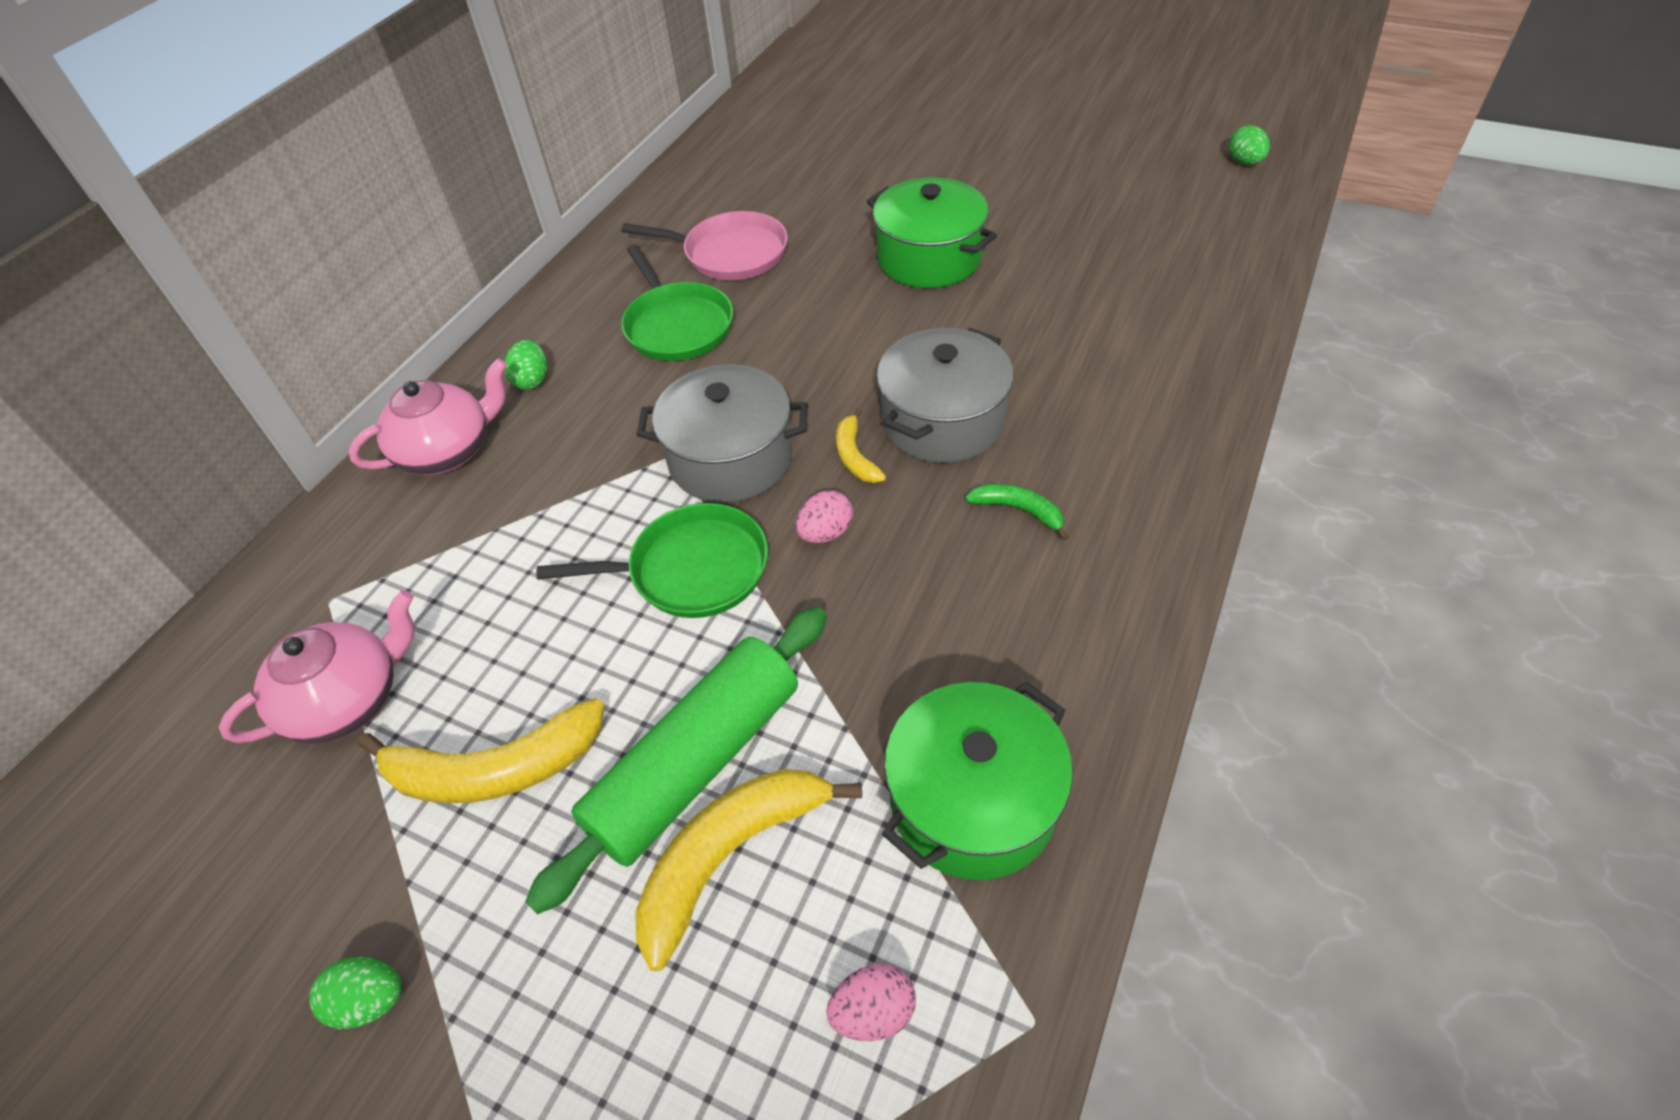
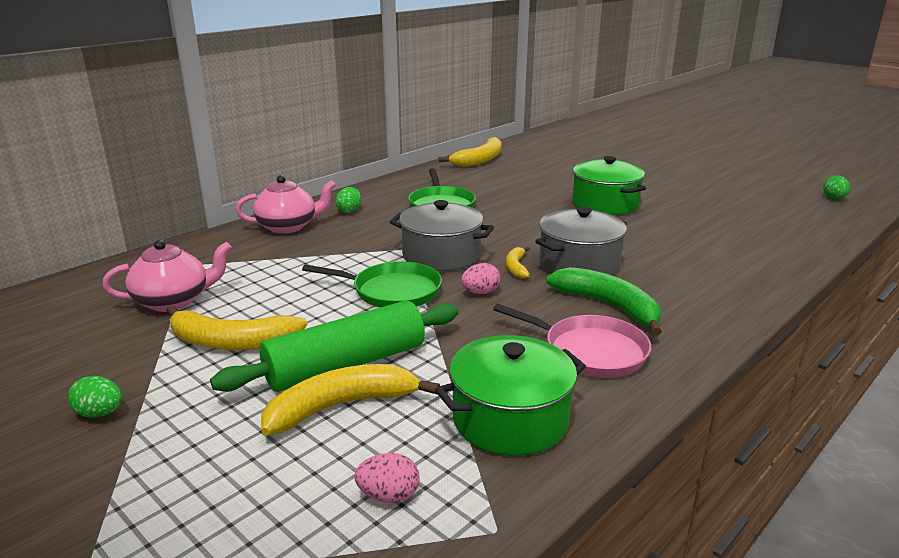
camera: 15 degrees right, 25 degrees down
(691, 184) = (479, 160): none -> yellow banana
(731, 253) = (487, 185): pink pan -> pink pan (590, 351)
(1019, 510) = (609, 306): green banana -> green banana, size x1.90

